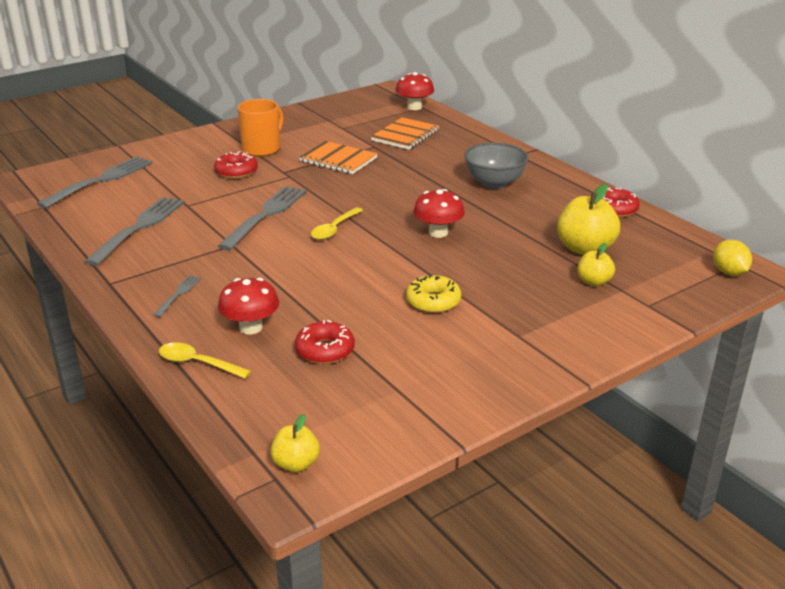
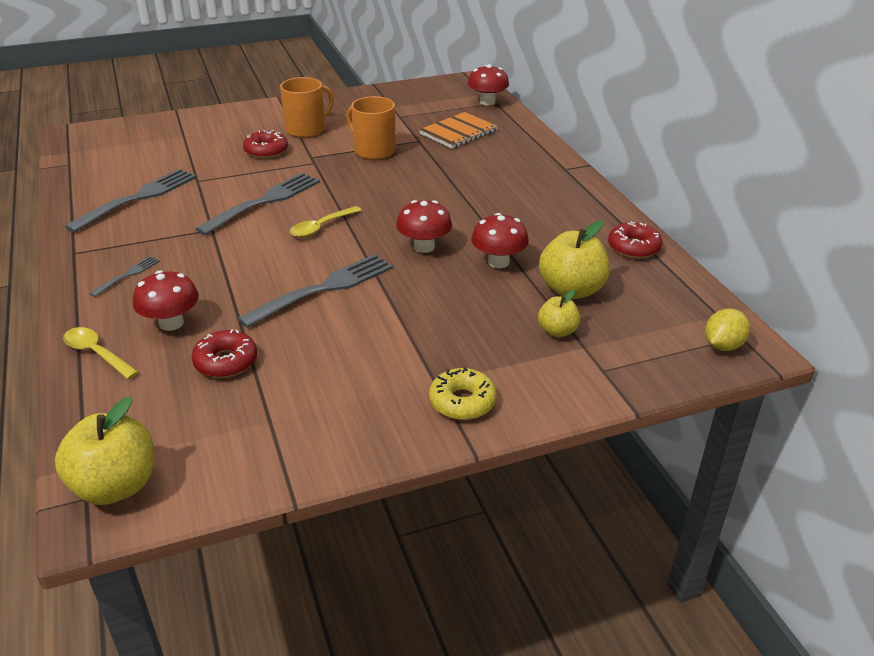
camera: 15 degrees right, 5 degrees up
(100, 181) = (135, 144): grey fork -> grey fork (323, 289)
(296, 464) = (116, 486): yellow apple -> yellow apple, size x1.76
(338, 159) = (373, 151): orange notebook -> orange mug
(433, 301) = (370, 325): yellow donut -> yellow donut (462, 402)
(494, 183) = (518, 198): grey bowl -> none
(510, 236) = (498, 262): none -> red mushroom
(729, 272) = (723, 345): yellow lemon -> yellow lemon turned 45 degrees clockwise

